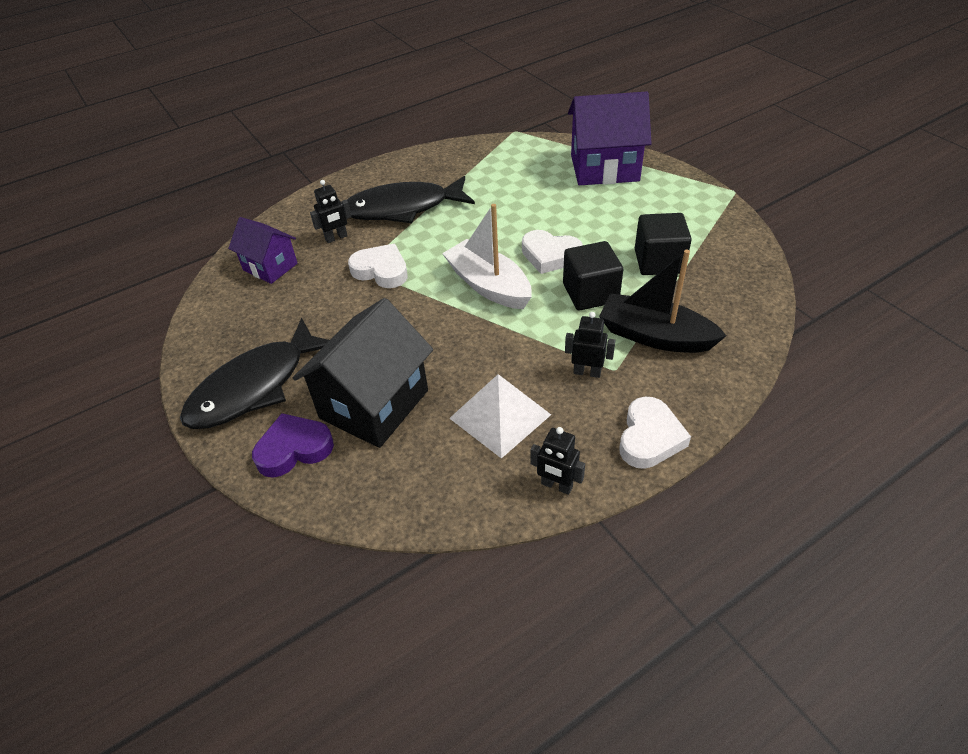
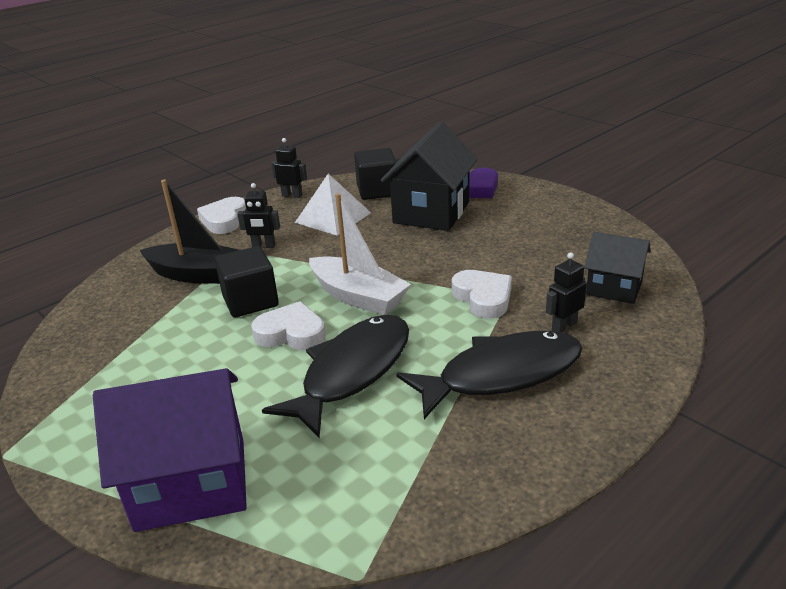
camera: 170 degrees right, 15 degrees down
(255, 386) = (534, 210): black fish -> black fish (352, 372)
(270, 267) = (614, 288): purple house -> black house
(381, 270) = (483, 298): white heart -> white heart turned 135 degrees counterclockwise
(658, 261) = (165, 340): black cube -> black cube (377, 191)

